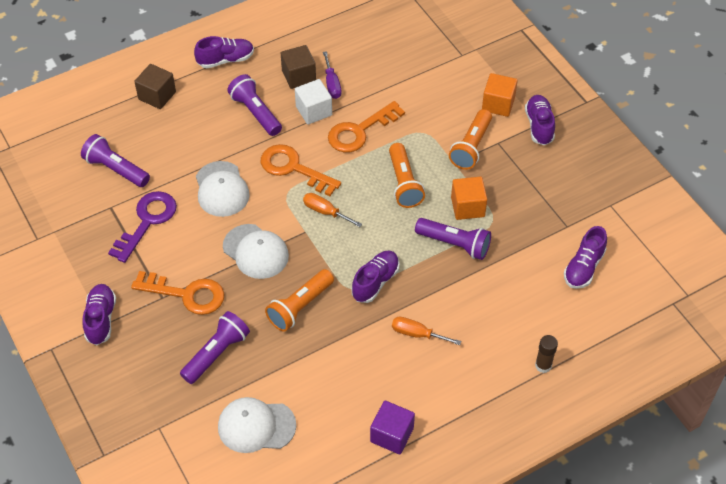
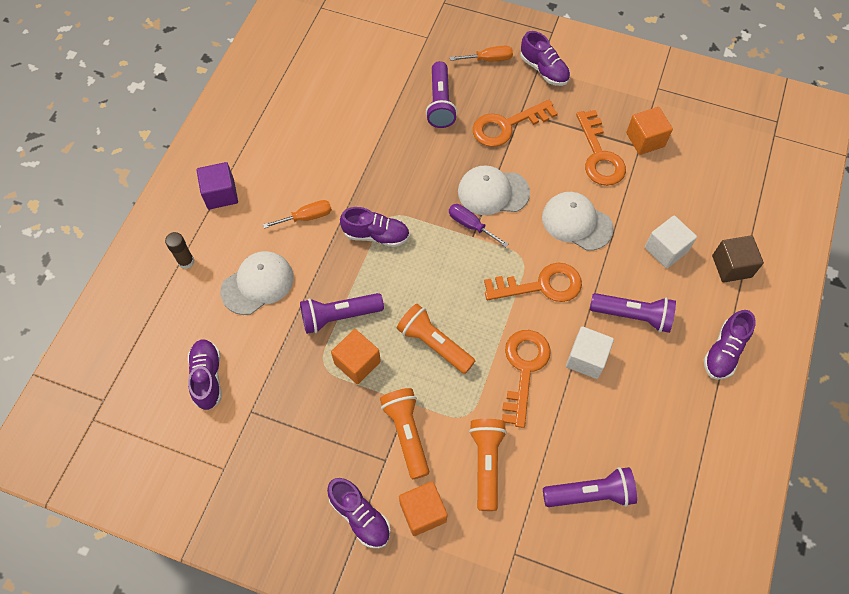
camera: 140 degrees right, 10 degrees up
(100, 208) = (645, 140): none -> orange cube
(116, 169) = (675, 177): purple flashlight -> purple flashlight (591, 493)
(147, 221) = (599, 155): purple key -> orange key
(184, 132) = (666, 249): none -> white cube
(256, 426) = (364, 79): white cap -> white cap (257, 284)
(299, 76) = (641, 388): brown cube -> none
(300, 307) = (415, 175): orange flashlight -> orange flashlight (486, 463)
(325, 212) = (474, 265): orange screwdriver -> orange screwdriver (489, 59)
(332, 84) = (602, 403): purple screwdriver -> purple screwdriver (470, 225)
(375, 282) = (376, 235): purple shoe -> purple shoe turned 75 degrees counterclockwise
(392, 435) = (265, 135): purple cube -> purple cube (221, 194)

